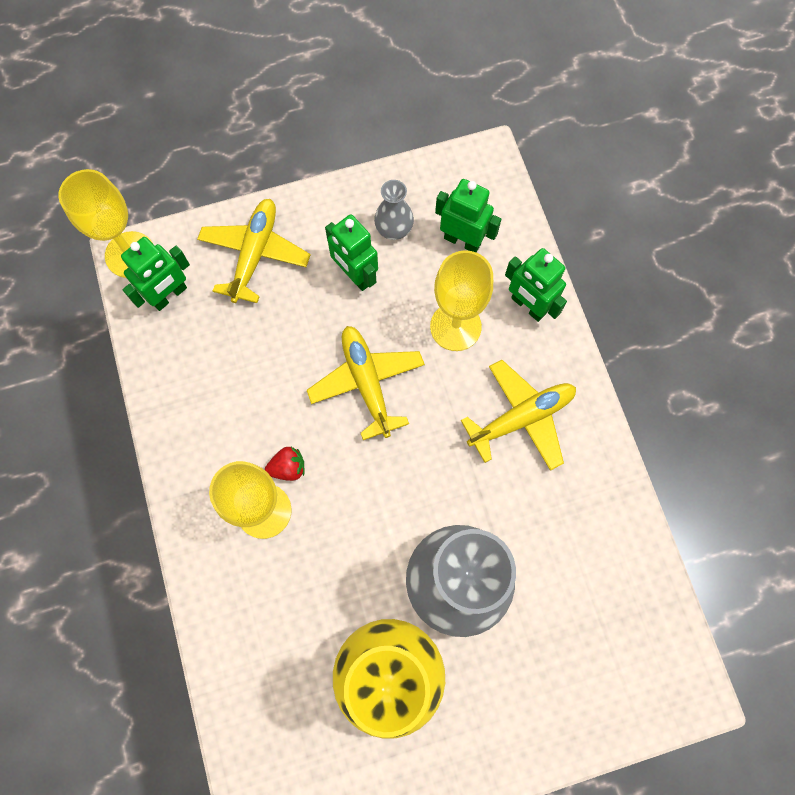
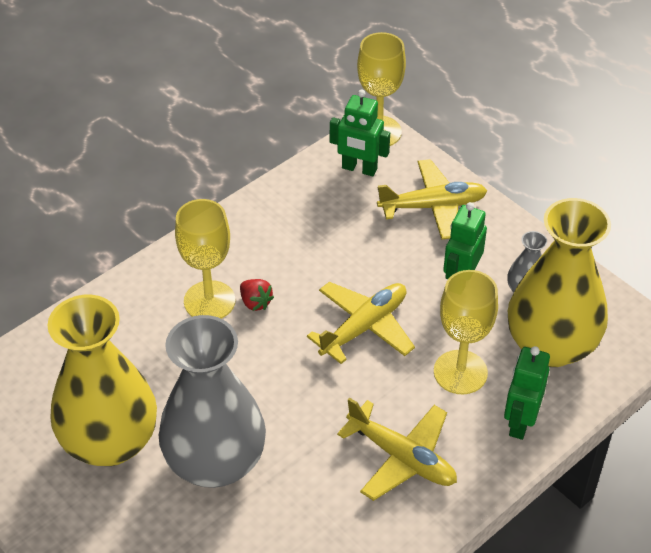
camera: 65 degrees right, 25 degrees down
(462, 240) = (550, 346): green robot -> yellow vase

